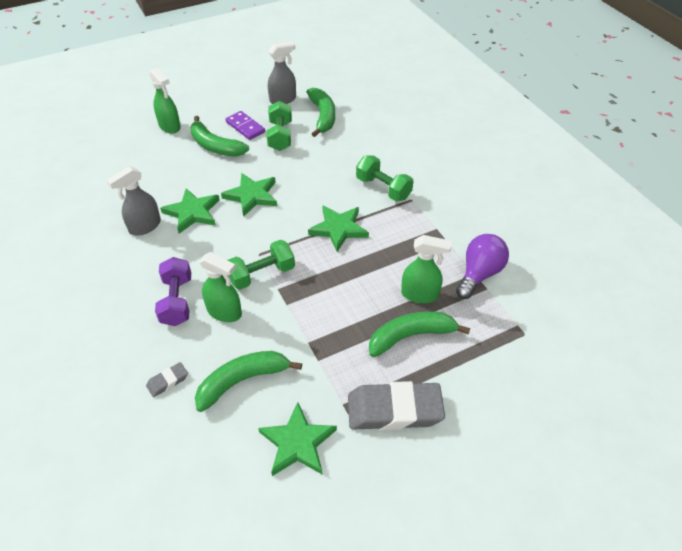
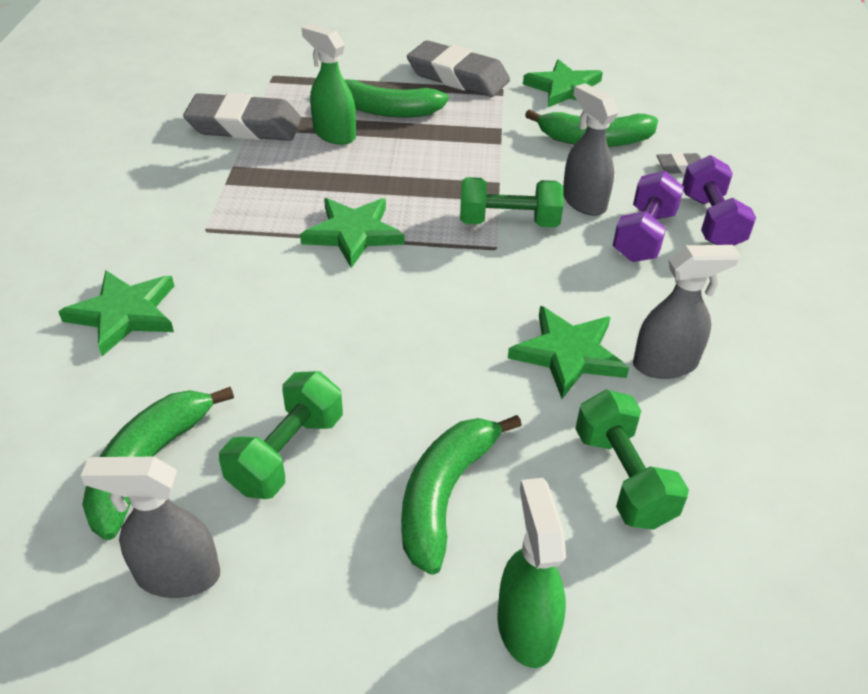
camera: 150 degrees left, 5 degrees down
(136, 334) = (711, 221): none -> purple dumbbell
(215, 146) = (445, 495): green banana -> green banana turned 135 degrees counterclockwise
(225, 312) = (583, 202): green spray bottle -> grey spray bottle
(245, 127) = (340, 521): purple domino -> none
(252, 196) = (444, 341): green star -> green star (124, 314)
(383, 188) = (224, 261): green dumbbell -> green dumbbell (623, 478)
(479, 274) = (244, 126): purple light bulb -> grey eraser

